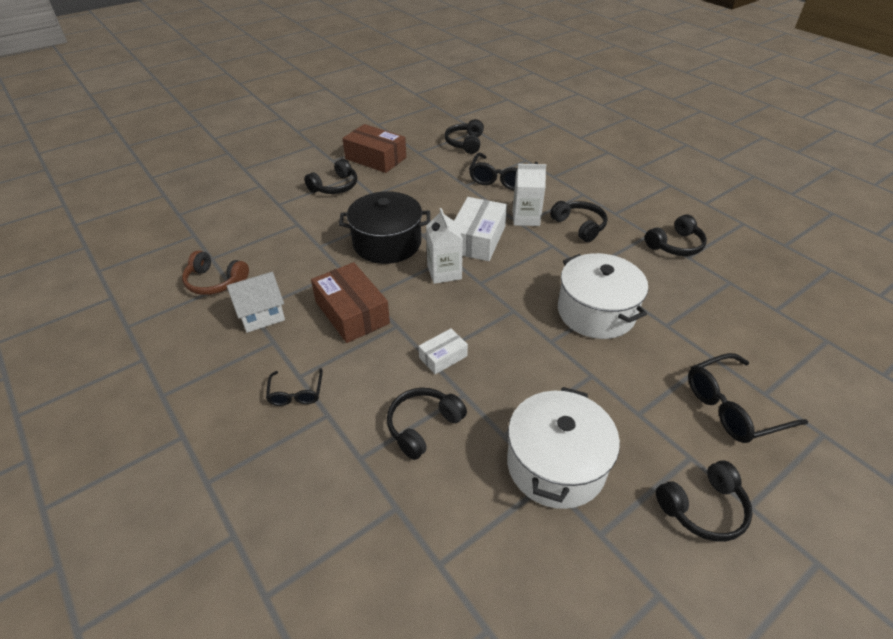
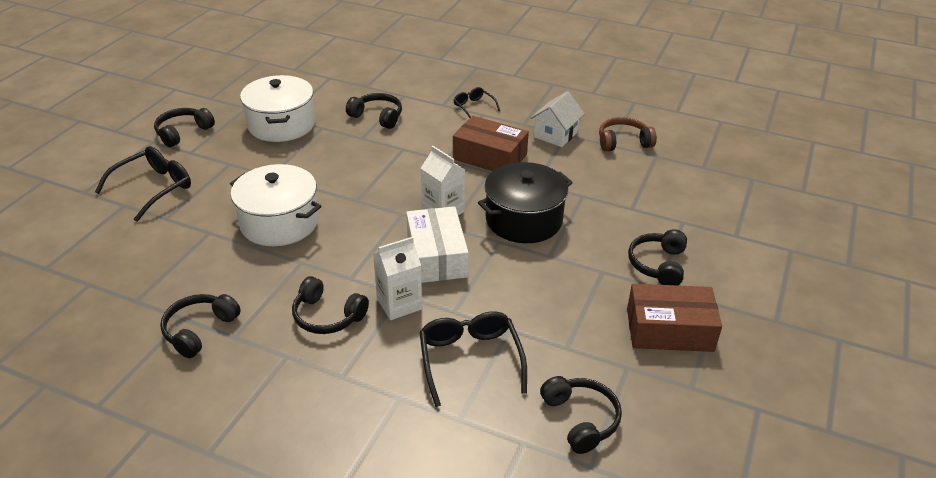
camera: 150 degrees right, 5 degrees down
(423, 426) = (377, 117): black headphones -> black headphones turned 75 degrees counterclockwise
(443, 357) = (392, 152): white box -> none

